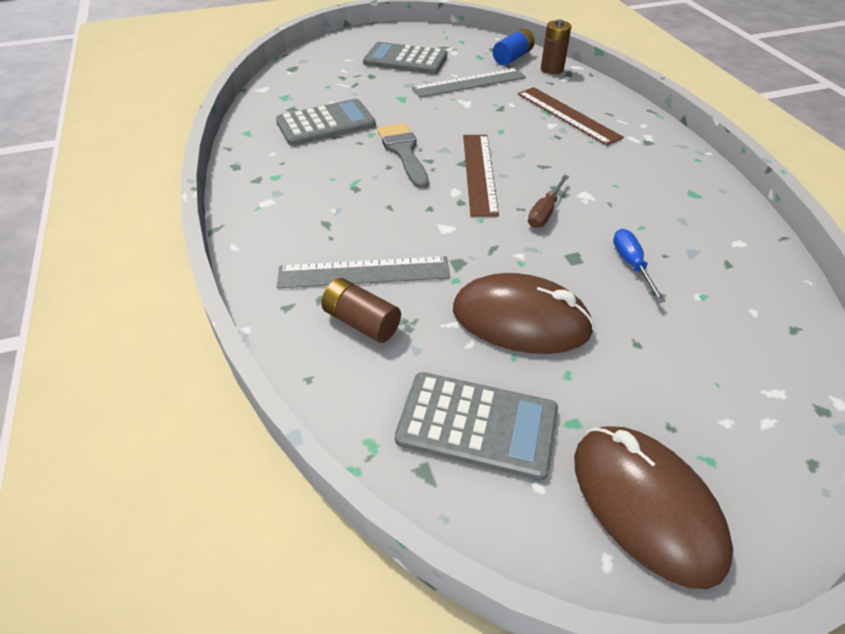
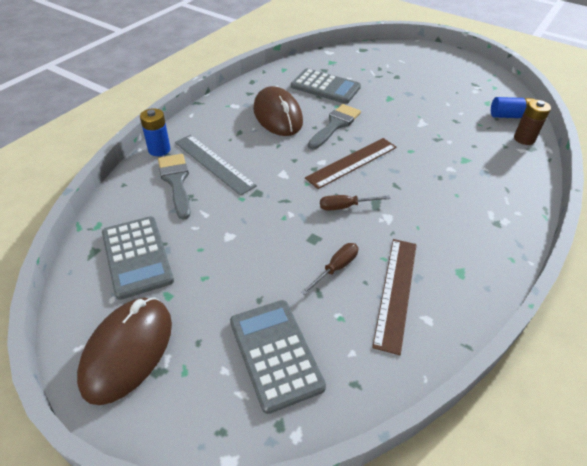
camera: 50 degrees right, 0 degrees up
(273, 309) = (159, 149): none -> blue battery
(361, 322) = (176, 181): brown battery -> grey brush
(405, 60) = (434, 78): grey calculator -> grey calculator (275, 353)
(469, 83) = (447, 113): grey ruler -> none
(520, 320) = (232, 239): brown mouse -> brown mouse (277, 116)
(567, 115) = (473, 171): brown ruler -> brown ruler (395, 291)
(631, 264) = (335, 268): blue screwdriver -> brown screwdriver

